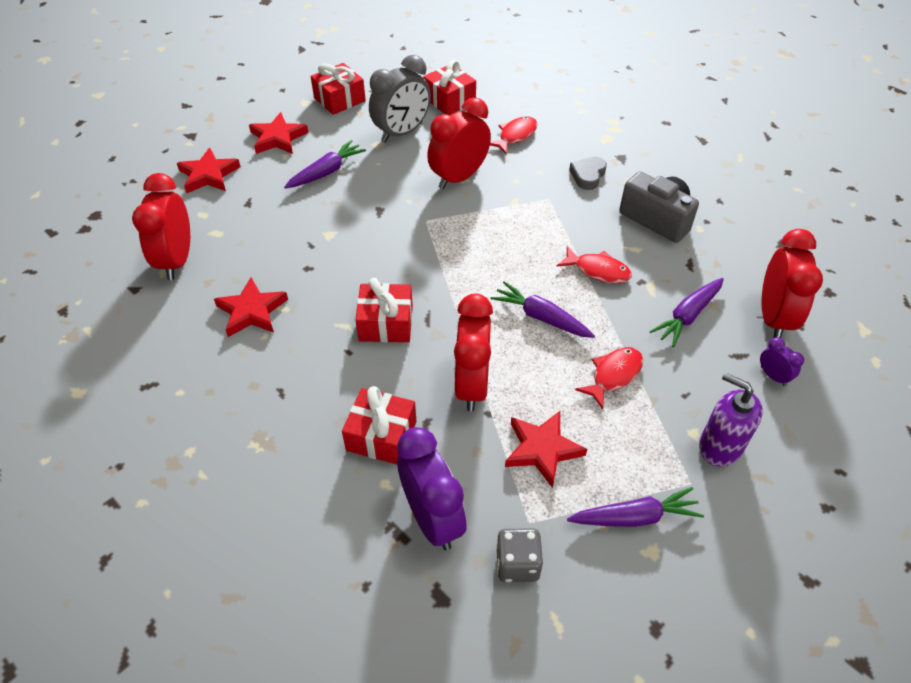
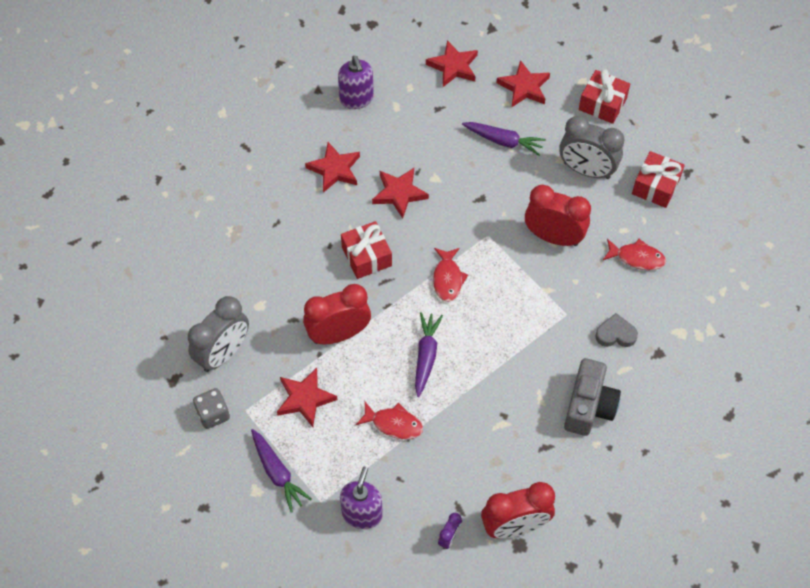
camera: 65 degrees right, 10 degrees up
(177, 260) = (356, 99): red clock -> purple soap dispenser
(326, 268) = (399, 193): none -> red star
(381, 436) = (270, 297): red gift -> none
(432, 518) = (223, 353): purple clock -> grey clock
(598, 270) = (498, 379): red fish -> red fish (447, 279)
(688, 316) = (483, 460): purple carrot -> none

